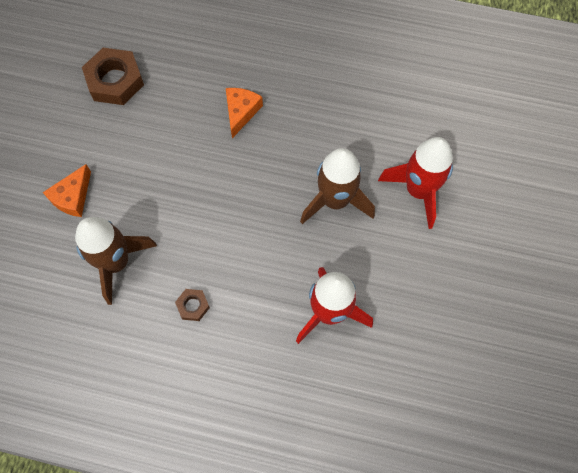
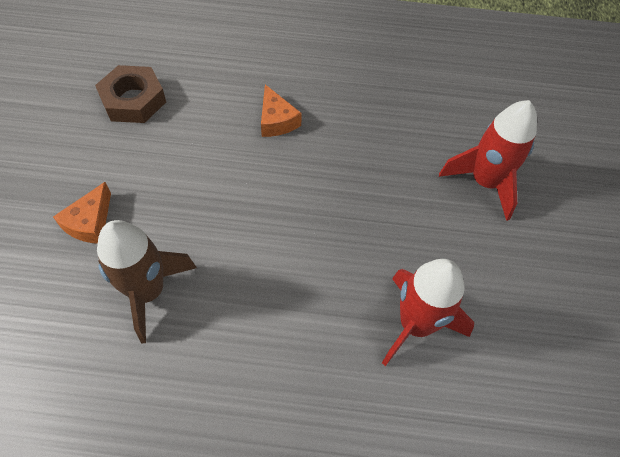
camera: 10 degrees left, 10 degrees down
(193, 306) = (248, 334): brown nut -> none
(241, 112) = (276, 120): orange cheese -> orange cheese turned 150 degrees clockwise
(335, 200) = (396, 200): brown rocket -> none

